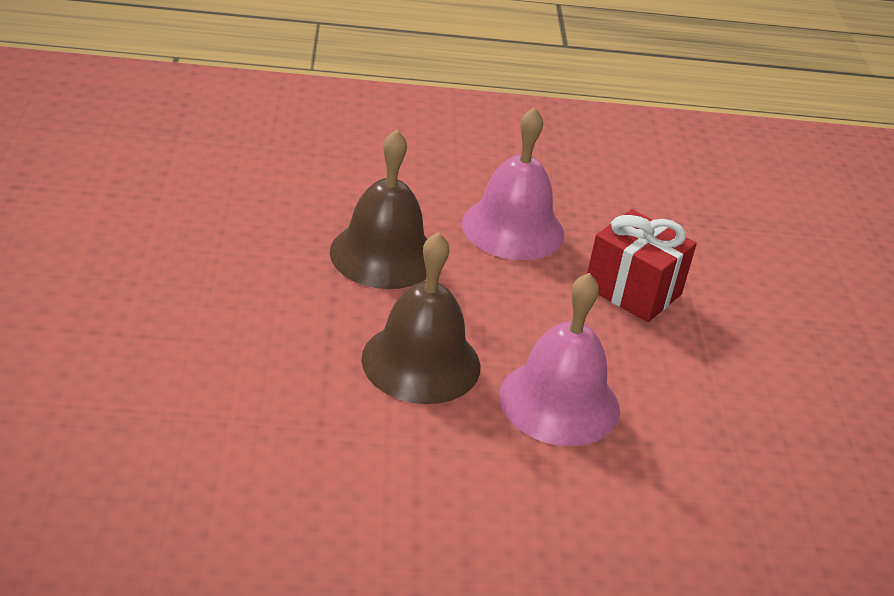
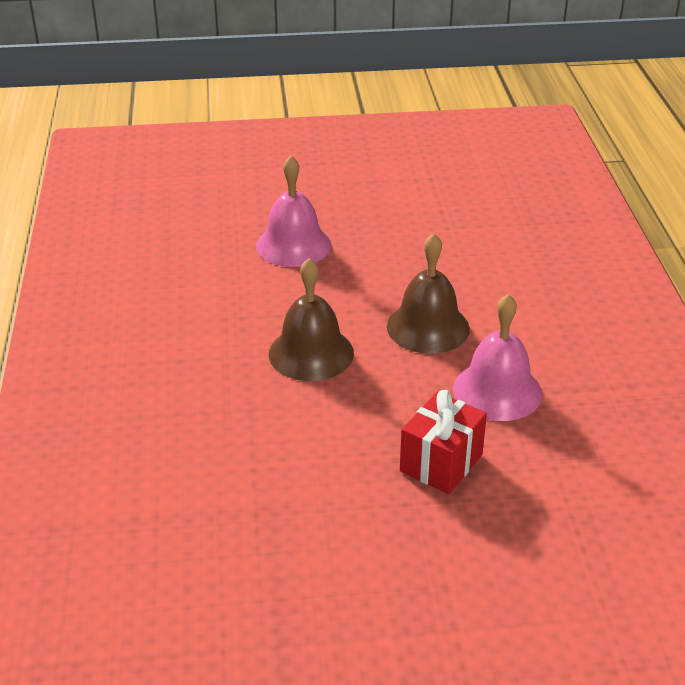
camera: 90 degrees right, 0 degrees up
(559, 402) = (286, 421): pink bell -> pink bell (293, 245)

